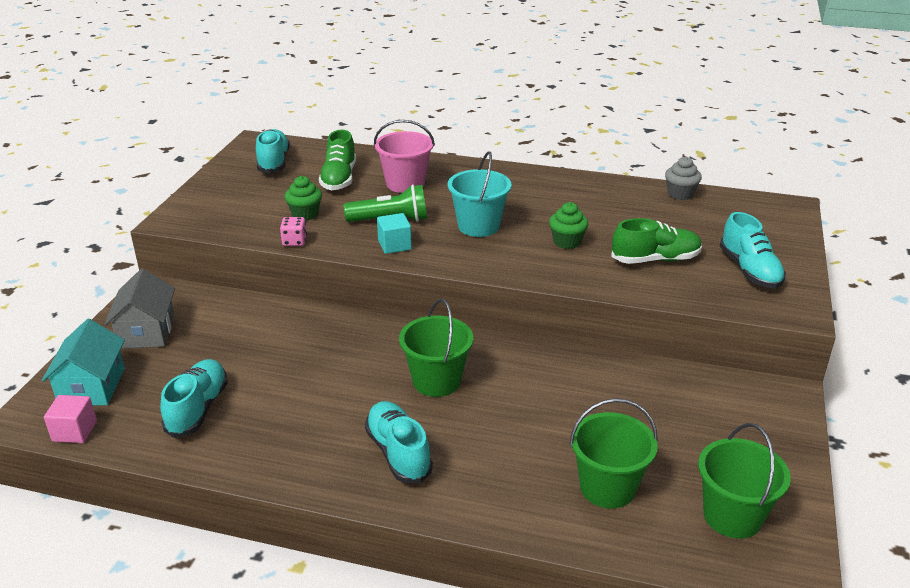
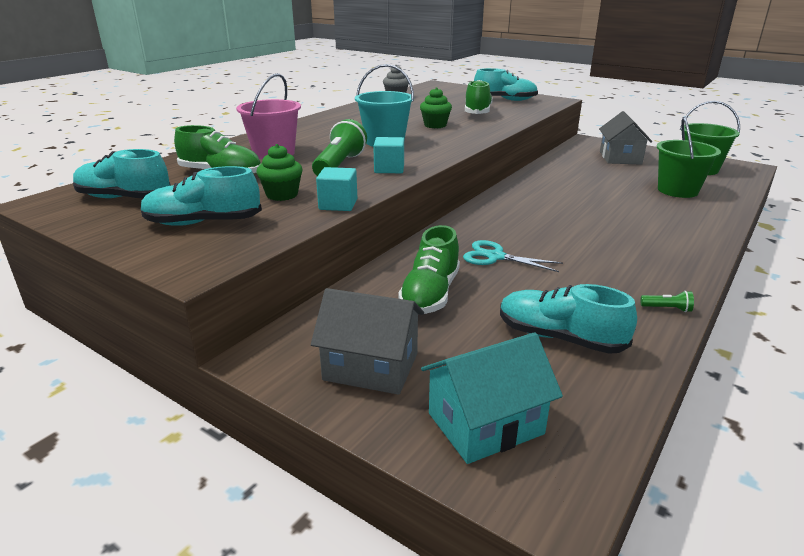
camera: 70 degrees left, 5 degrees down
(74, 431) = (591, 443): pink cube -> none
(92, 386) = (485, 423): turquoise house -> turquoise house turned 45 degrees counterclockwise
(249, 337) = (430, 294): none -> green shoe
(260, 469) = (667, 309): none -> green flashlight
(294, 241) = (338, 204): pink dice -> turquoise cube
(331, 359) = (495, 257): none -> turquoise scissors
(398, 453) = (641, 245): turquoise shoe -> turquoise shoe (203, 223)
(436, 381) = (546, 220): green bucket -> none
(722, 430) = (620, 158): none -> grey house

